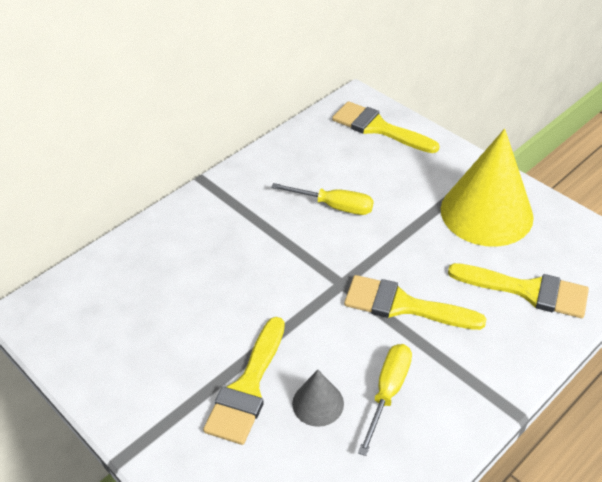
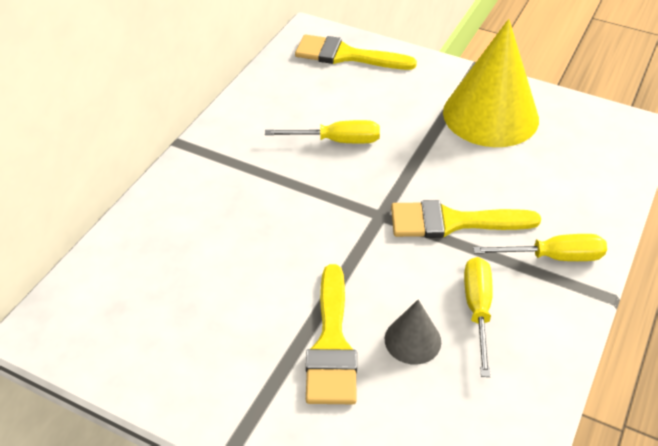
camera: 20 degrees left, 0 degrees up
(482, 362) = (553, 257): none -> yellow screwdriver
(527, 291) = (563, 180): yellow brush -> none

